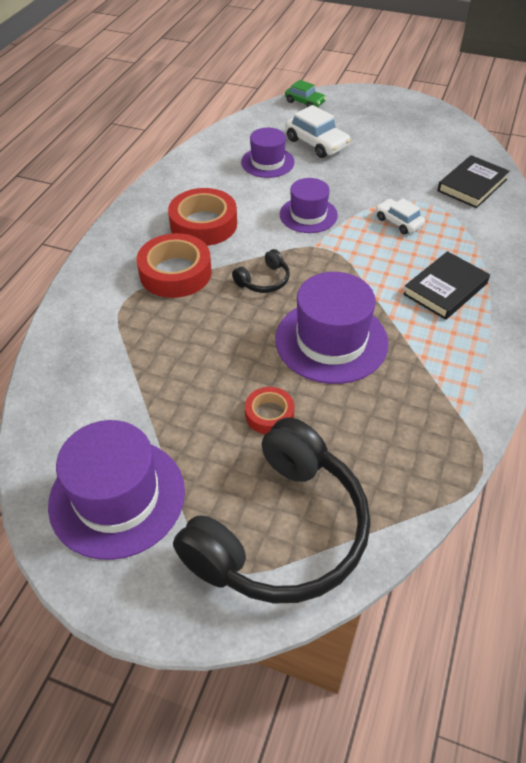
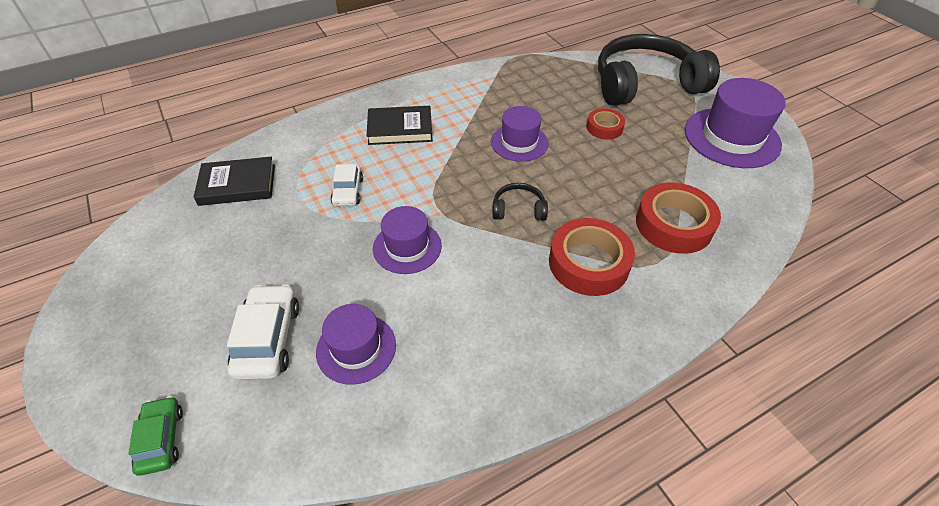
camera: 140 degrees left, 0 degrees up
(203, 224) = (515, 303): red tape -> red tape (674, 224)
(331, 341) = (519, 142): purple hat -> purple hat, size x0.62

